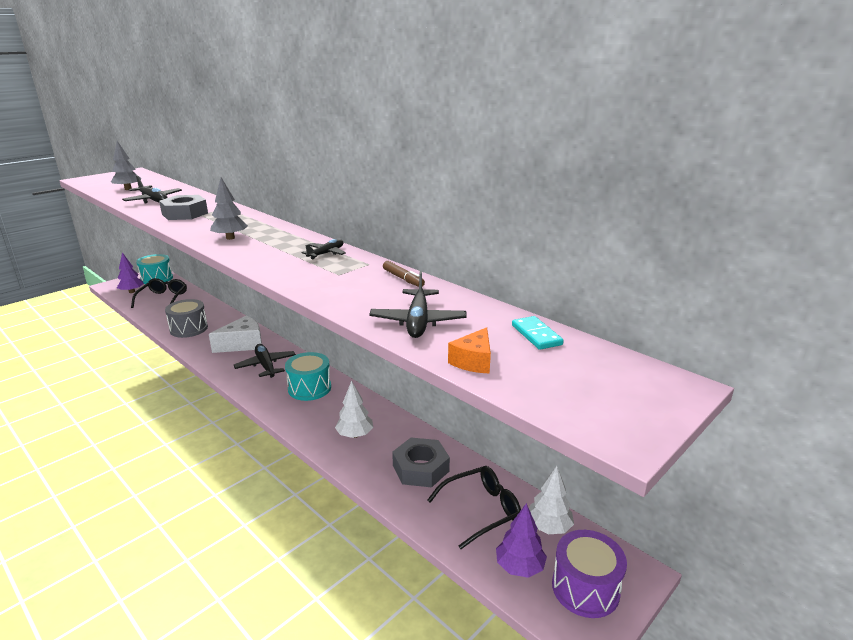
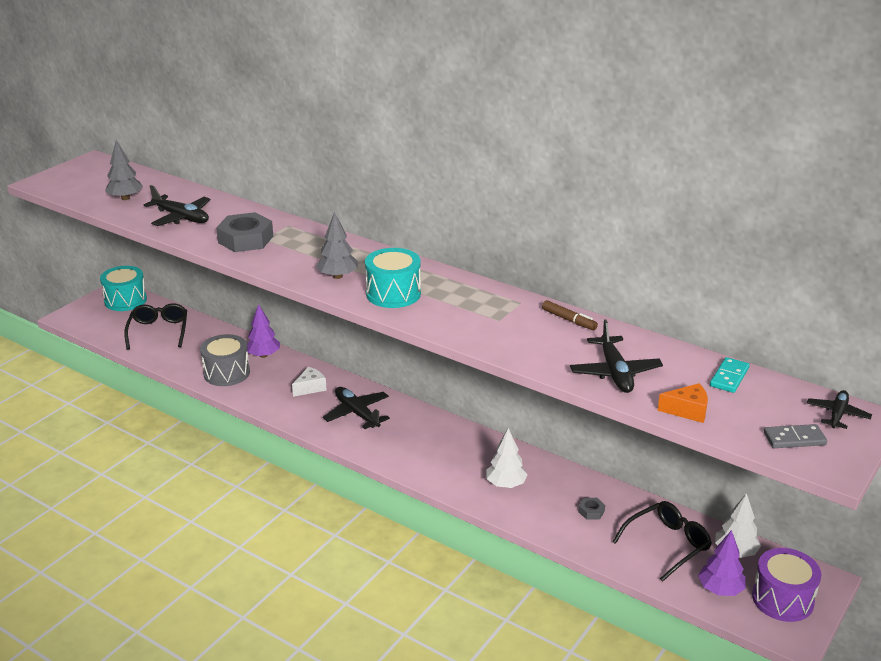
camera: 10 degrees left, 5 degrees up
(132, 292) = (107, 324): purple tree -> purple tree (263, 355)
(243, 344) = (310, 388): white cheese -> white cheese, size x0.57
(309, 388) = (425, 436): turquoise drum -> turquoise drum (393, 294)
(326, 253) = (464, 291): black plane -> black plane (837, 414)
(420, 468) = (591, 511): grey nut -> grey nut, size x0.45
(473, 361) = (687, 411): orange cheese -> orange cheese turned 105 degrees counterclockwise
(536, 335) = (729, 377): turquoise domino -> turquoise domino turned 60 degrees clockwise
(585, 401) = (794, 439): none -> grey domino

